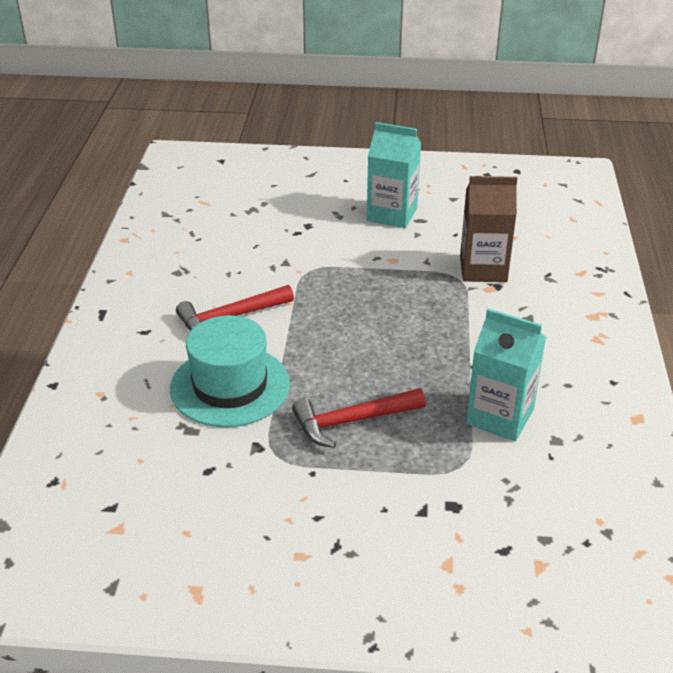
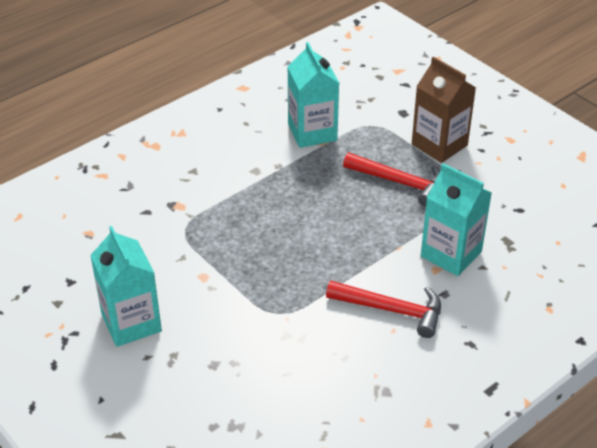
camera: 135 degrees left, 5 degrees up
(230, 386) = (451, 254): turquoise hat -> turquoise carton
(483, 269) = (157, 222): brown carton -> brown carton (439, 145)

